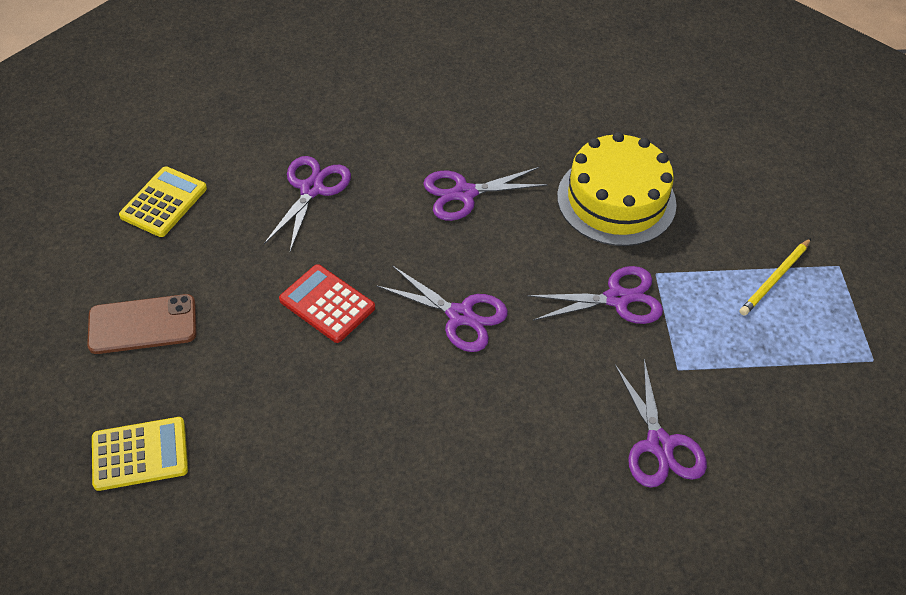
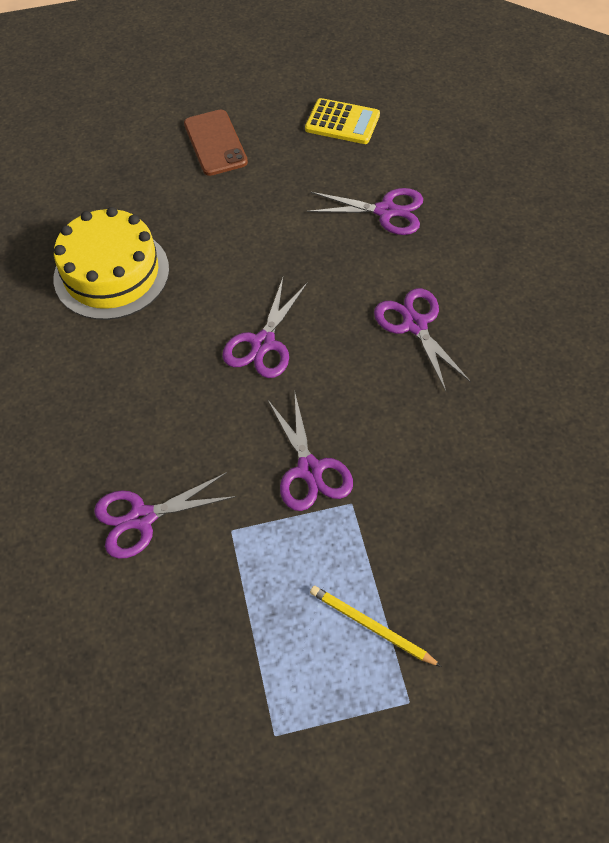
camera: 85 degrees right, 5 degrees up
(140, 454) = (101, 172): yellow calculator -> none
(327, 304) = (257, 248): red calculator -> none
(616, 200) = (446, 459): yellow cake -> yellow cake (111, 273)

